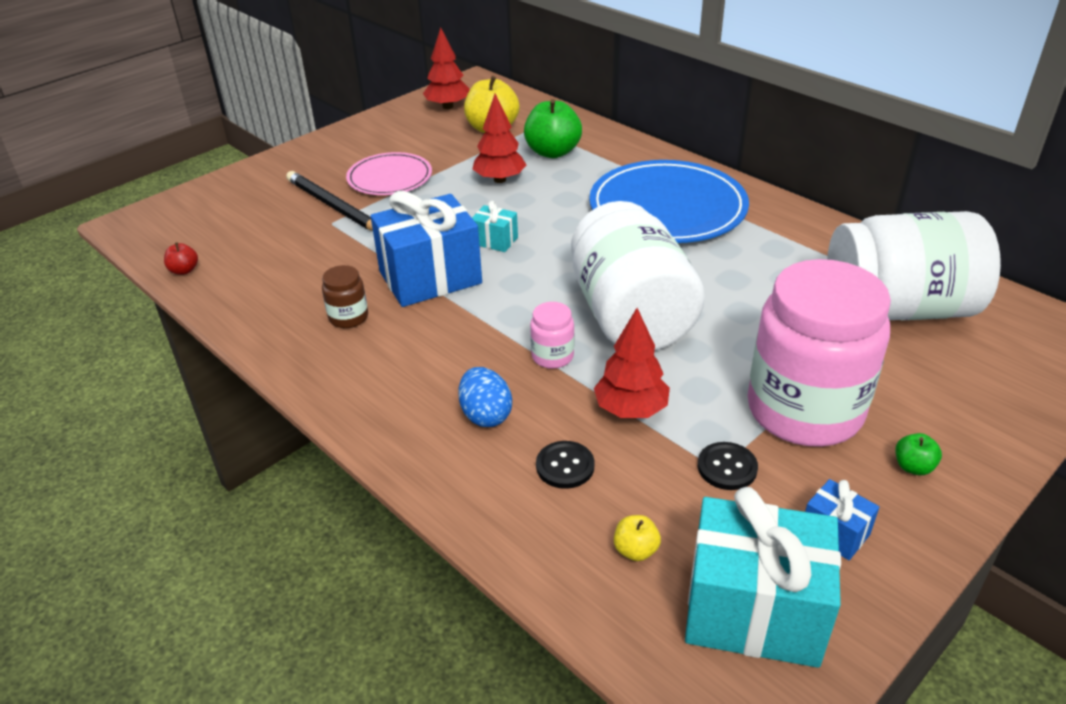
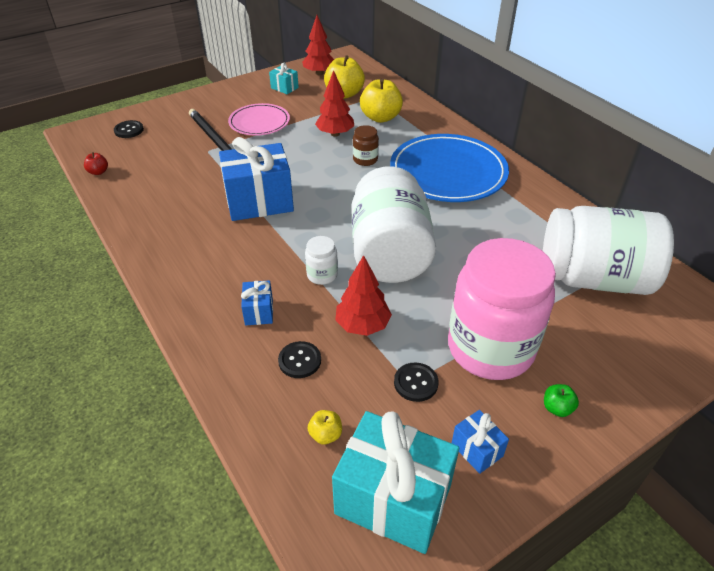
camera: 10 degrees right, 5 degrees up
(206, 211) = (129, 130): none -> black button
(348, 317) = (193, 223): brown jar -> brown jar (365, 159)
(485, 415) = (259, 312): blue egg -> blue gift
(495, 241) = (314, 180): turquoise gift -> turquoise gift (284, 88)
(552, 152) = (380, 117): green apple -> yellow apple
(552, 356) = (322, 275): pink jar -> white jar

